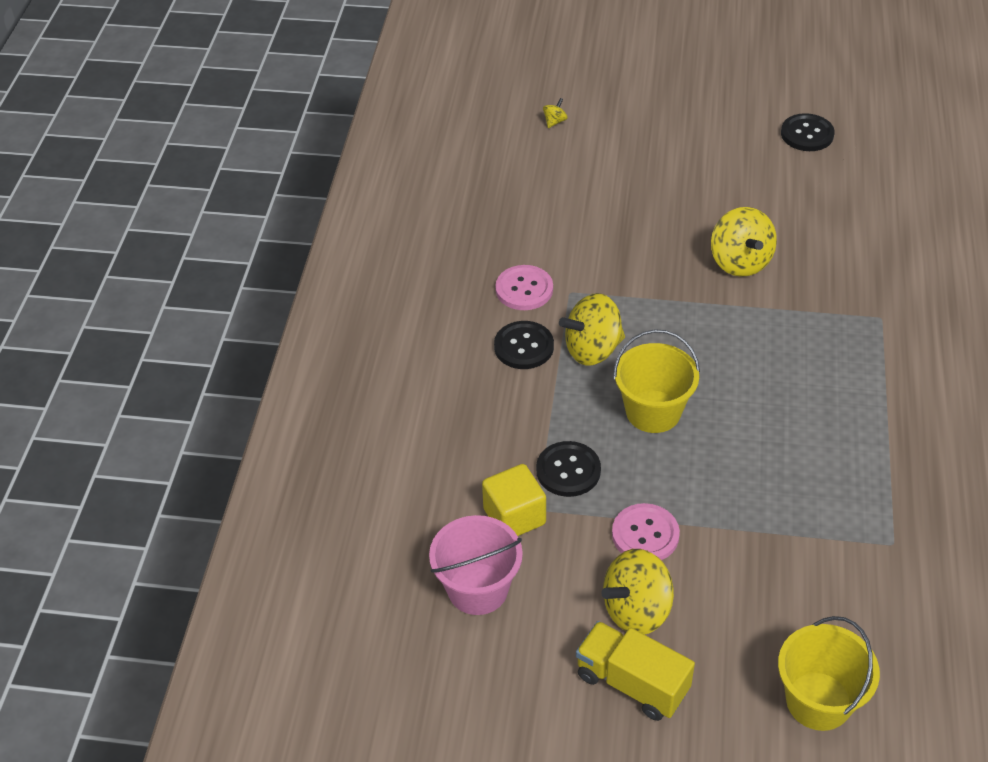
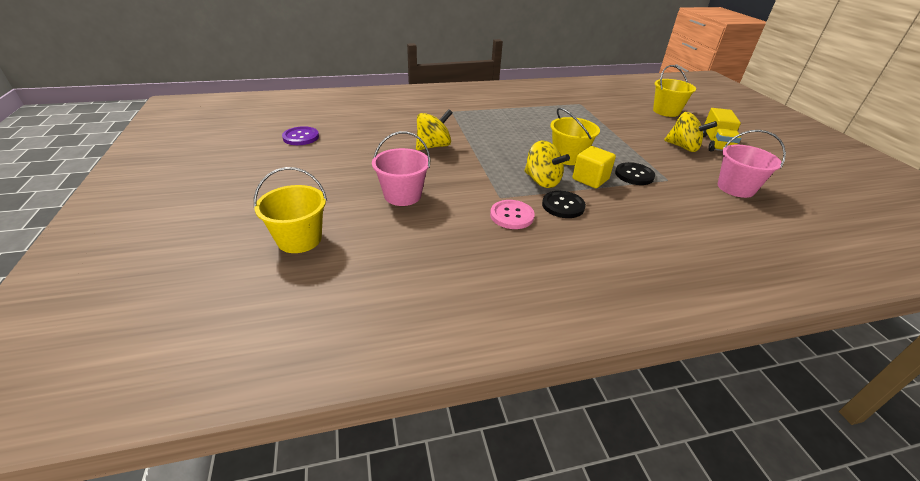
camera: 115 degrees left, 10 degrees down
(514, 516) = (682, 185): yellow cube -> yellow cube (590, 179)
(554, 122) = (299, 239): yellow spinning top -> yellow bucket
(609, 206) = (402, 195): none -> pink bucket
(645, 535) = (643, 150): pink button -> none
(807, 134) = (301, 137): black button -> purple button

